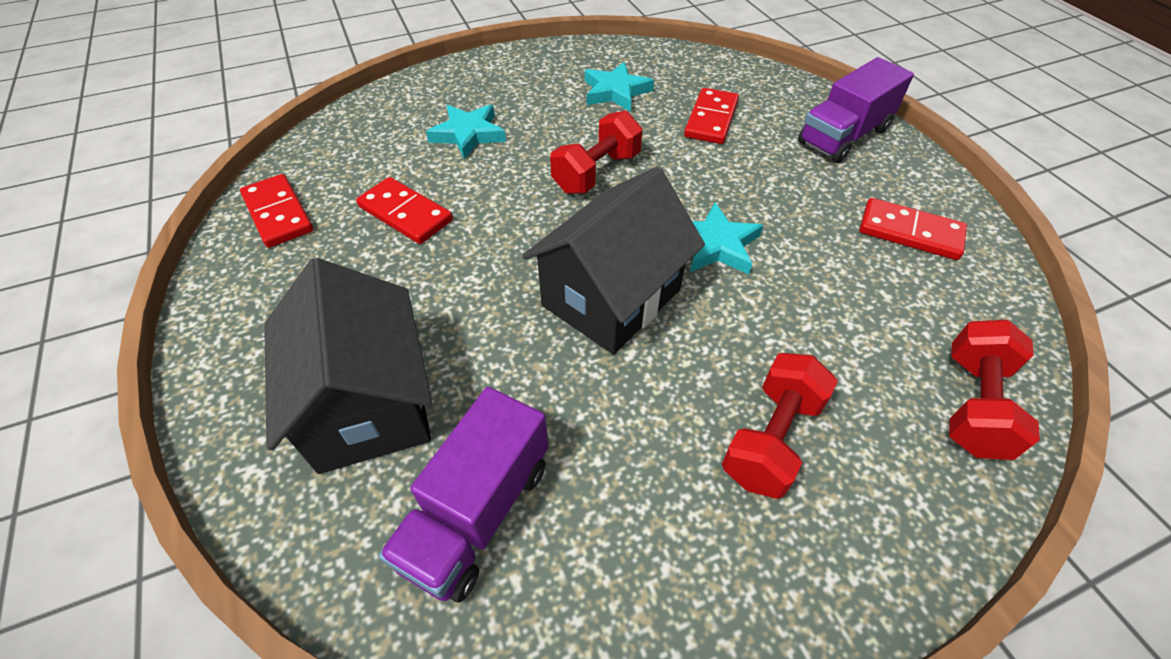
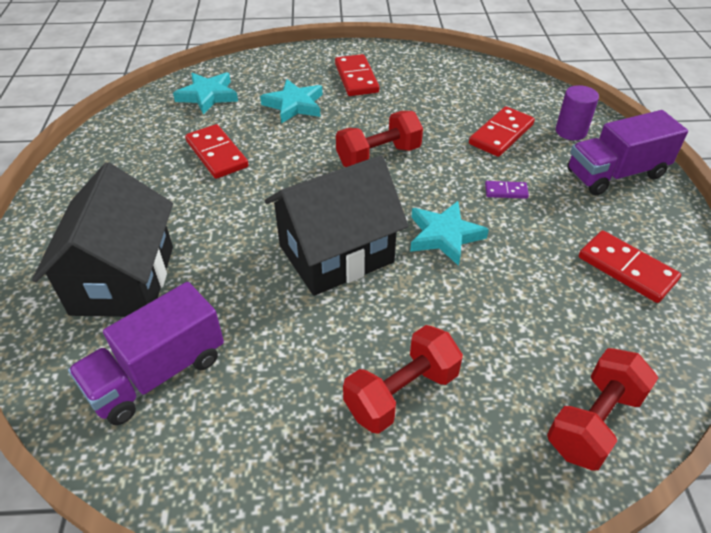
camera: 20 degrees right, 5 degrees down
(278, 213) = (130, 133): red domino -> red domino (356, 78)
(615, 92) = (431, 95): turquoise star -> turquoise star (208, 96)
(750, 180) = (506, 191): none -> purple domino
(777, 101) = (571, 131): none -> purple cylinder

